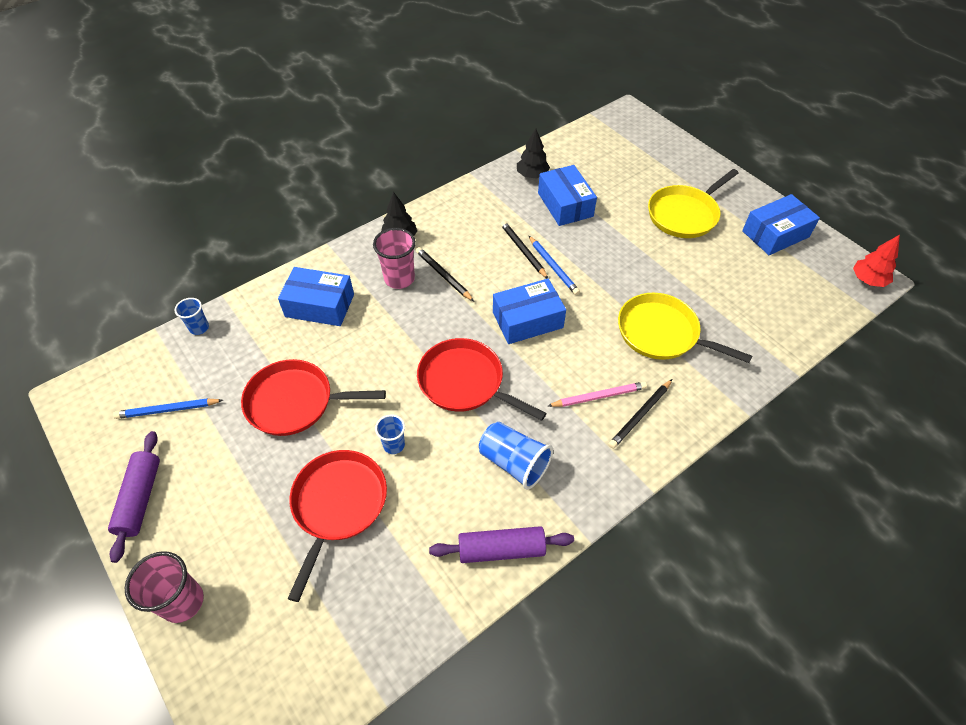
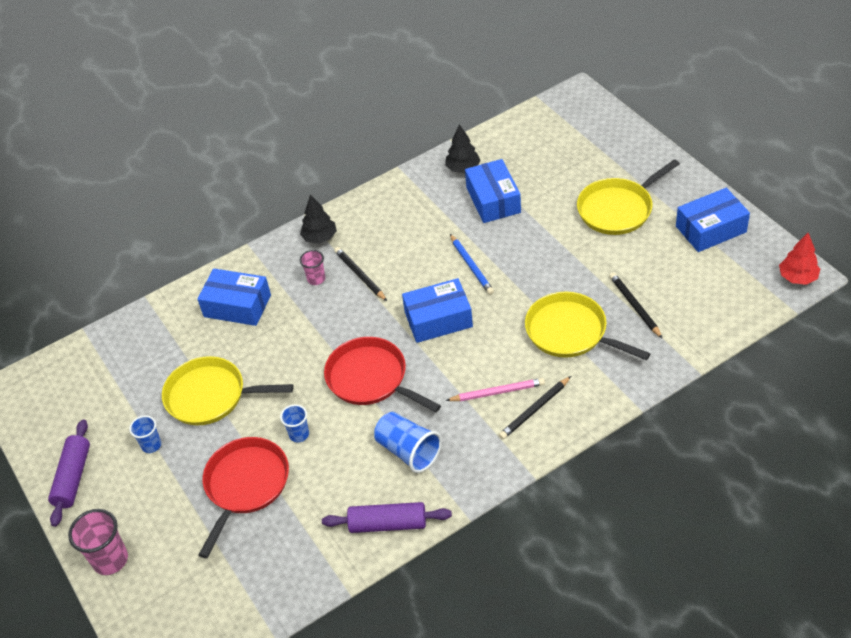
camera: 10 degrees right, 5 degrees down
(168, 410) = (95, 402): blue pencil -> none
(199, 328) = (123, 327): blue cup -> blue cup (151, 445)
(295, 402) = (210, 396): red pan -> yellow pan
(399, 279) = (316, 279): pink cup -> pink cup, size x0.60
(523, 251) = (443, 249): black pencil -> black pencil (635, 306)

